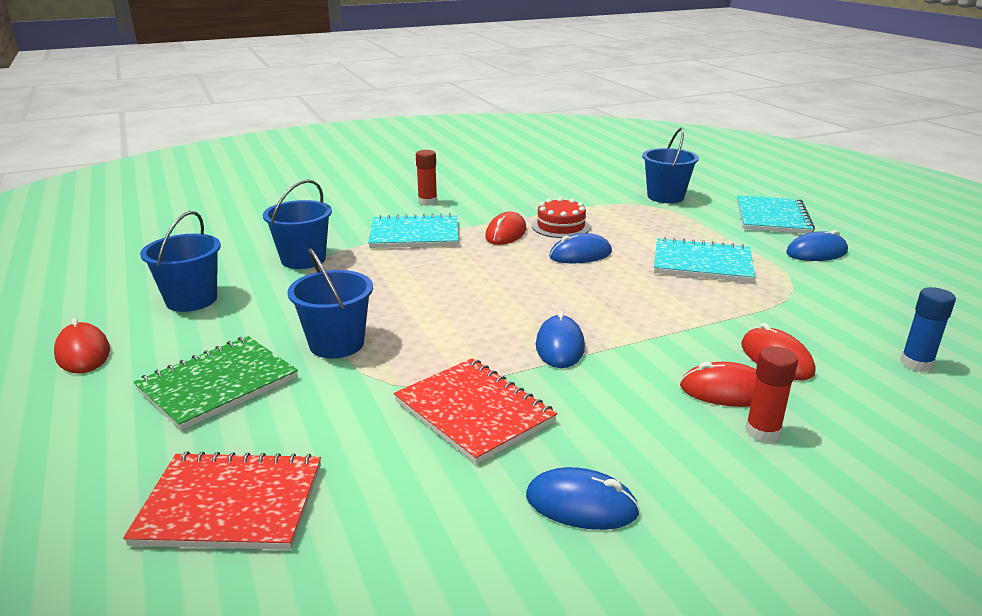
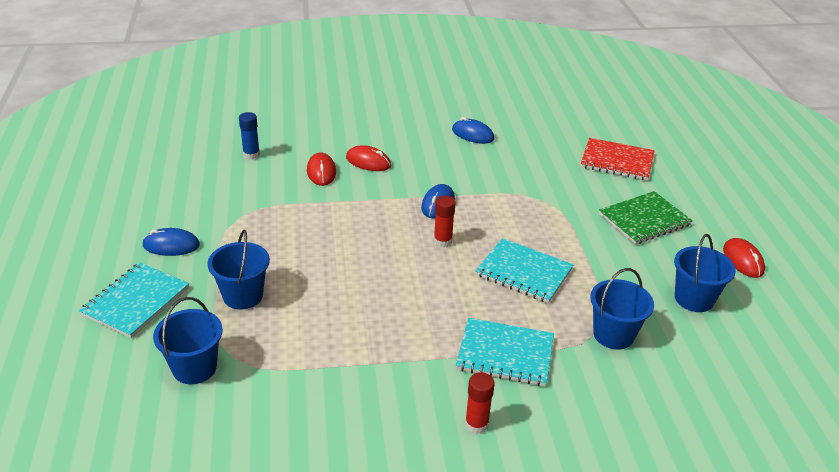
camera: 165 degrees left, 10 degrees up
(336, 344) = (577, 234): blue bucket -> blue bucket (243, 296)
(474, 411) = (503, 177): red notebook -> none
(506, 233) = (414, 334): red mouse -> none
(560, 226) = (353, 334): red cake -> none
(580, 255) = (365, 286): blue mouse -> none
(702, 263) = (276, 254): turquoise notebook -> turquoise notebook (523, 272)
(762, 432) = (372, 142): red glue stick -> red glue stick (442, 241)

